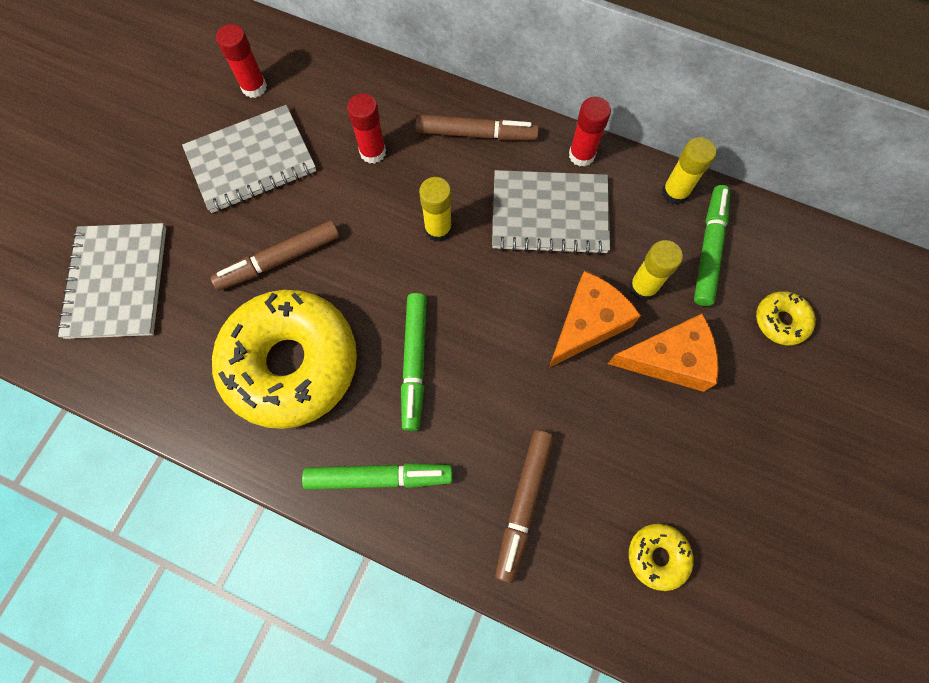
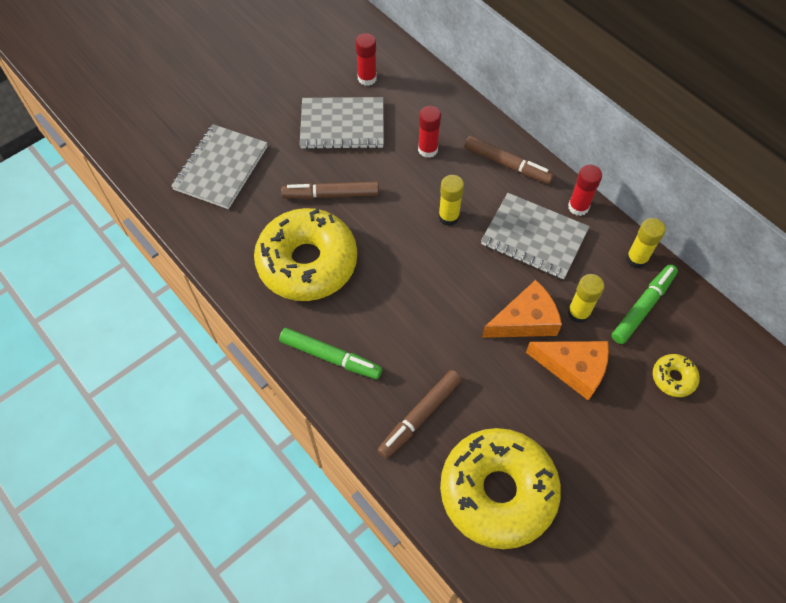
camera: 25 degrees right, 10 degrees down
(415, 363) = (390, 296): green marker -> none
(657, 556) = (497, 491): yellow donut -> yellow donut, size x2.42

